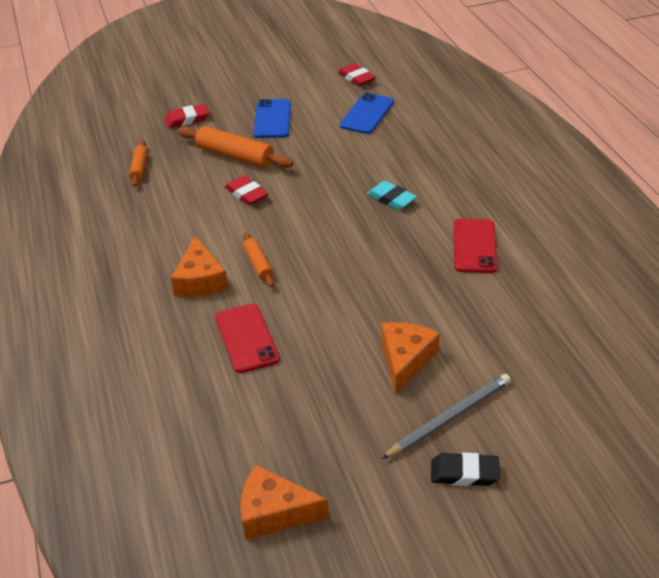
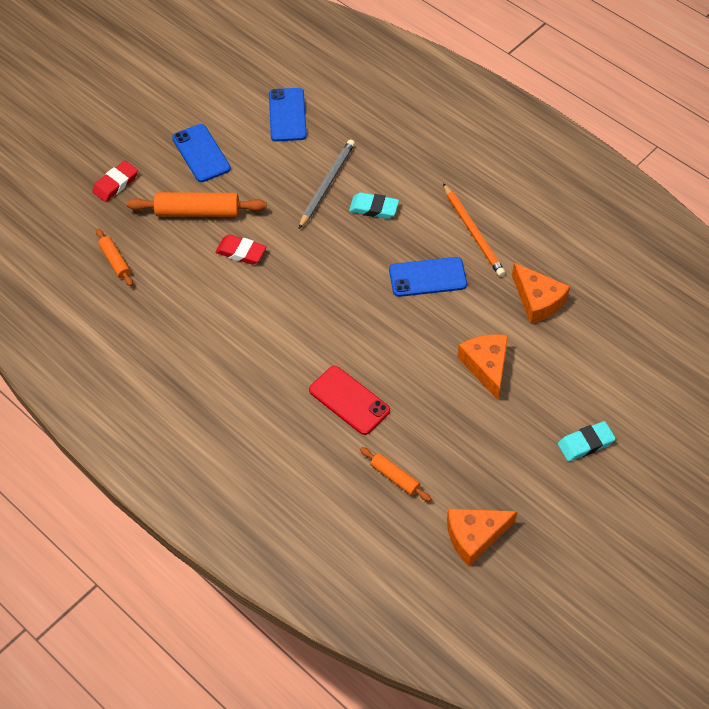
camera: 30 degrees left, 15 degrees up
(200, 280) = (268, 361): orange cheese -> orange cheese (537, 300)
(258, 264) = (306, 324): orange rolling pin -> orange rolling pin (394, 477)
(356, 78) = (247, 71): red eraser -> none
(402, 266) = (427, 277): none -> blue phone
(449, 418) = (549, 403): grey pencil -> grey pencil (327, 184)
(464, 473) = (585, 443): black eraser -> turquoise eraser
(474, 246) = (473, 232): red phone -> orange pencil

